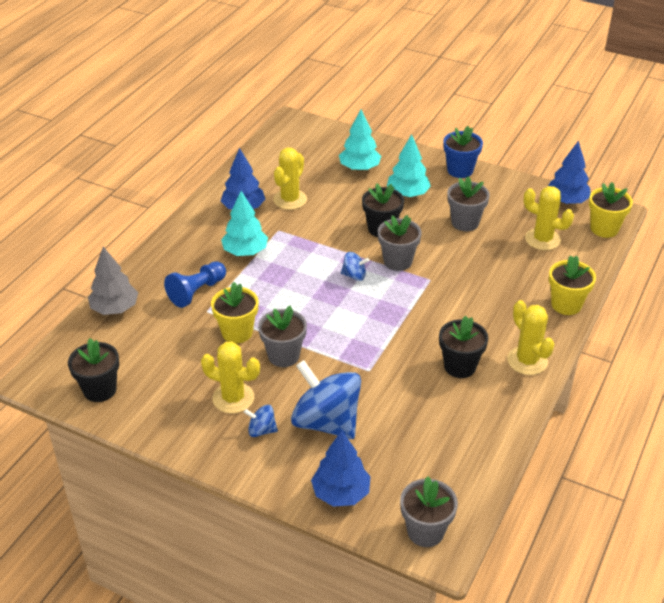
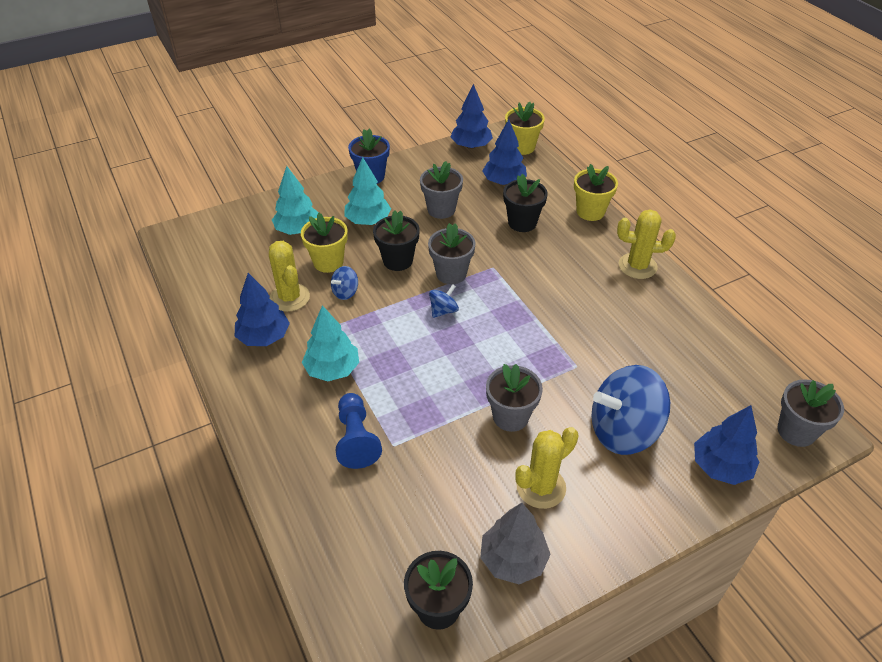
camera: 55 degrees left, 5 degrees up
(115, 308) = (315, 528): grey tree -> grey tree (513, 559)
(237, 332) = (447, 436): yellow flower pot -> yellow flower pot (328, 262)
(261, 430) = (602, 486): blue spinning top -> blue spinning top (345, 292)
(460, 366) = (615, 307): black flower pot -> black flower pot (522, 223)
(542, 239) = (504, 182): yellow cactus -> blue tree

